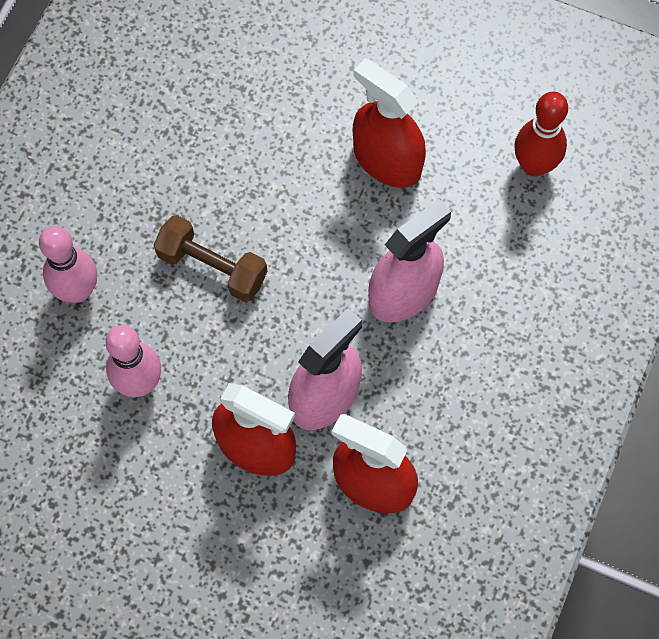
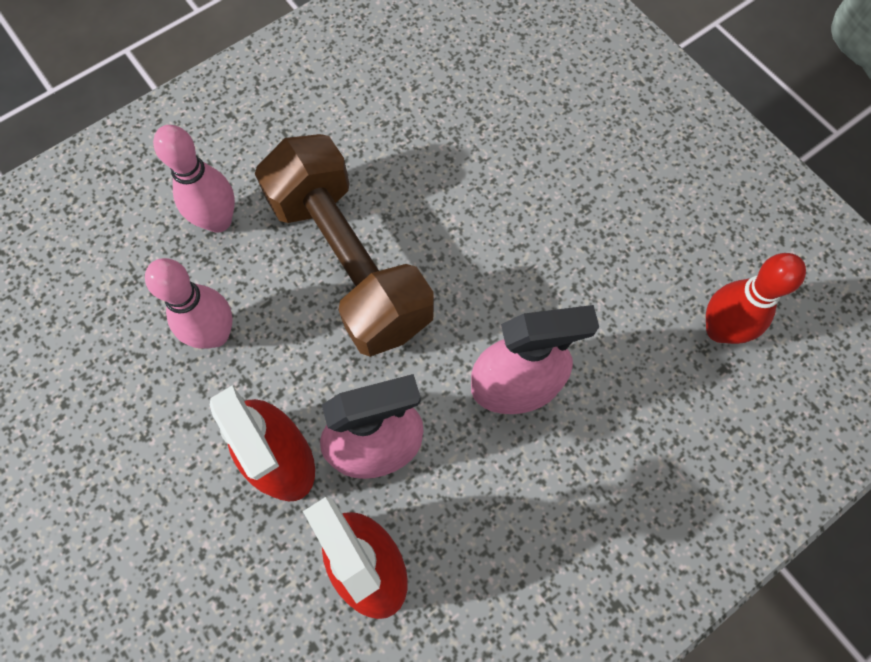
camera: 30 degrees right, 0 degrees up
(212, 267) = (349, 263): brown dumbbell -> brown dumbbell, size x1.82
(387, 160) = (573, 249): red spray bottle -> none

